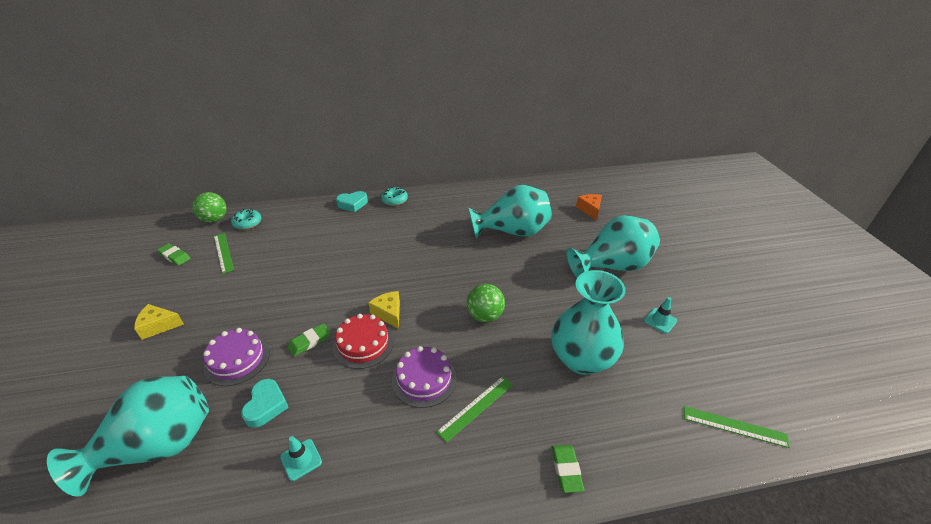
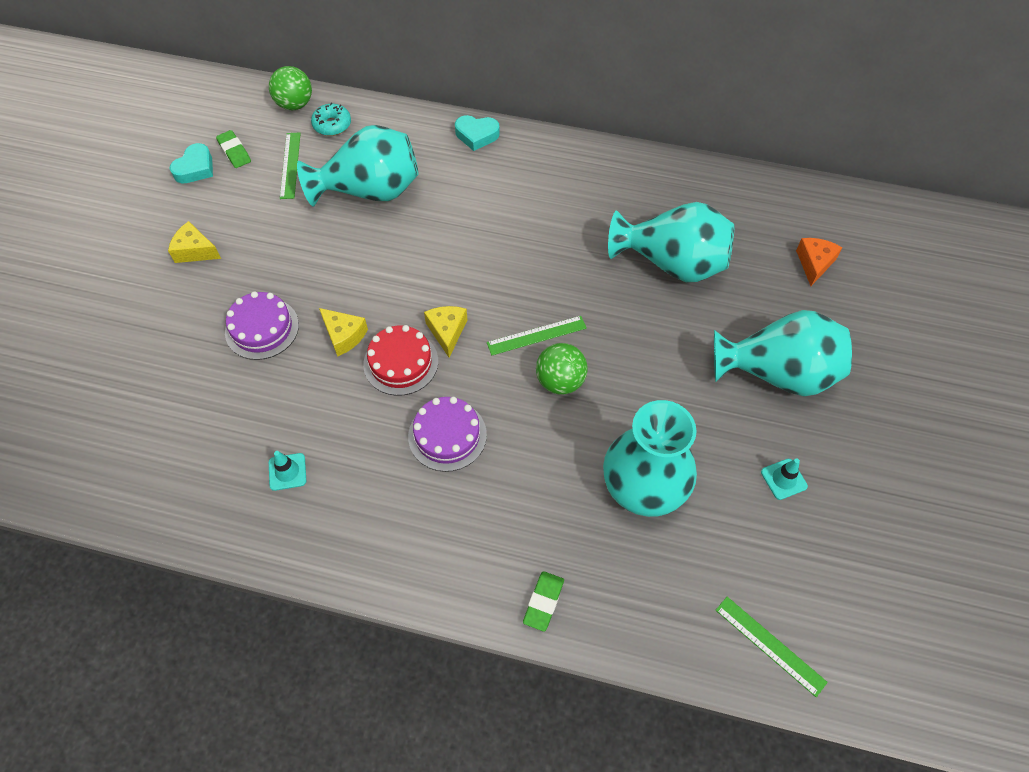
camera: 25 degrees right, 20 degrees up
(158, 446) = (163, 399): turquoise vase -> turquoise vase (370, 191)
(266, 406) = (274, 397): turquoise heart -> turquoise heart (195, 168)
(309, 342) = (344, 336): green eraser -> yellow cheese
(394, 200) = (536, 147): turquoise donut -> none
(476, 407) = (486, 493): green ruler -> green ruler (536, 335)

